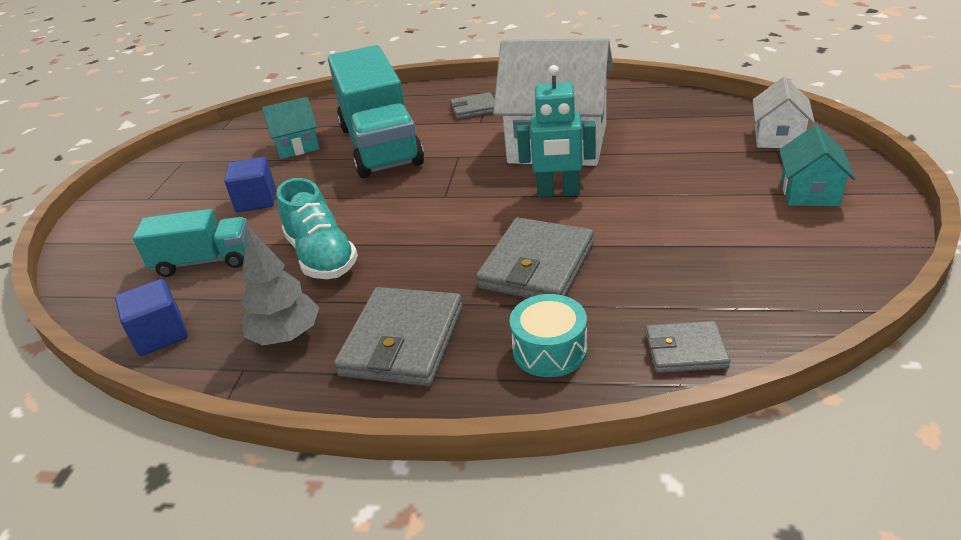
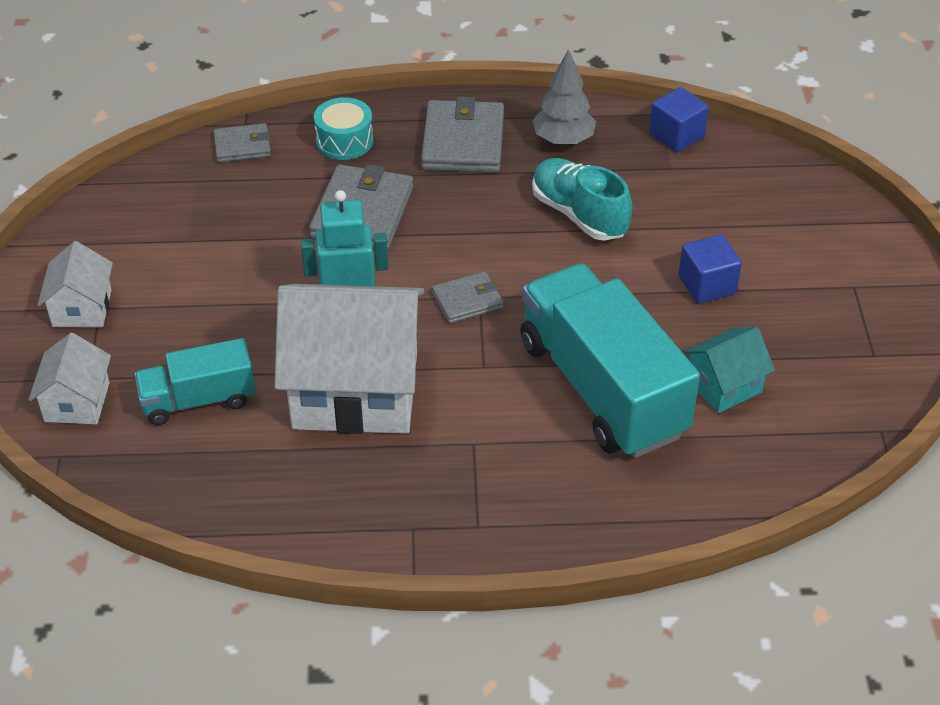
camera: 165 degrees right, 10 degrees up
(204, 261) = (700, 205): turquoise truck -> turquoise truck (198, 400)
(474, 108) = (491, 477): grey wallet -> grey wallet (467, 300)
(809, 192) = (82, 308): turquoise house -> white house

